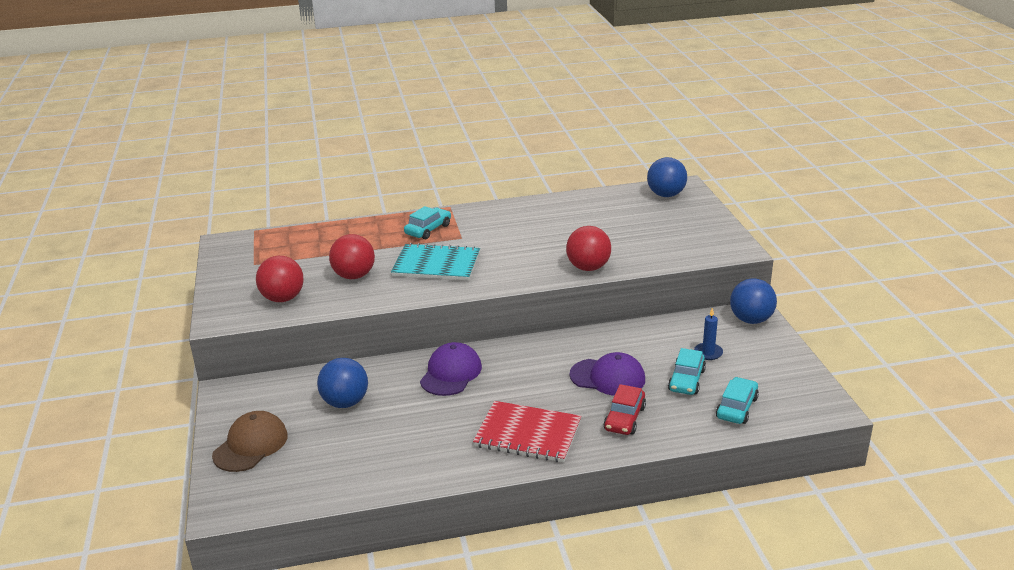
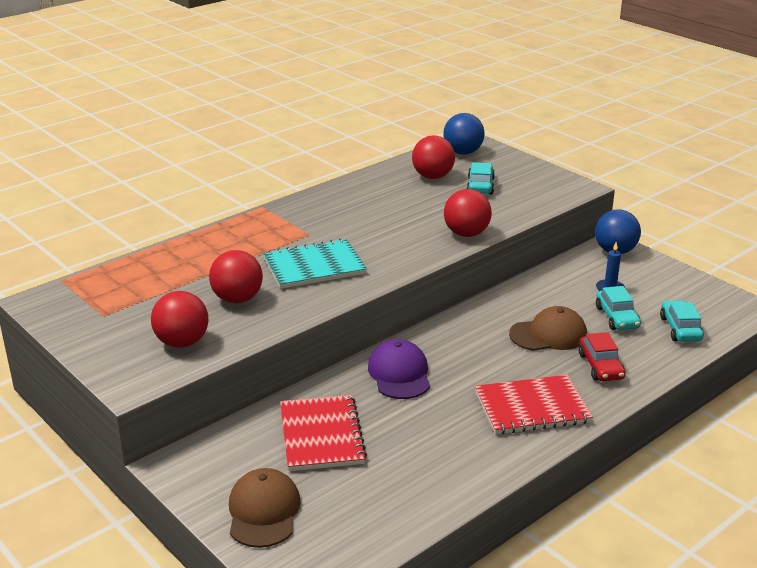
camera: 30 degrees left, 0 degrees up
(345, 402) = (321, 435): blue ball -> red notebook
(428, 229) = (265, 234): turquoise car -> turquoise car (480, 186)
(607, 377) = (548, 334): purple cap -> brown cap
(615, 211) = (432, 176): none -> red ball

